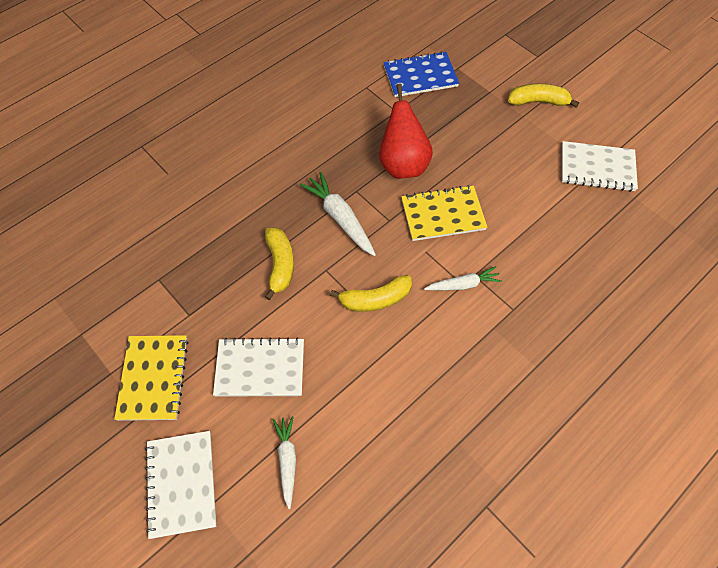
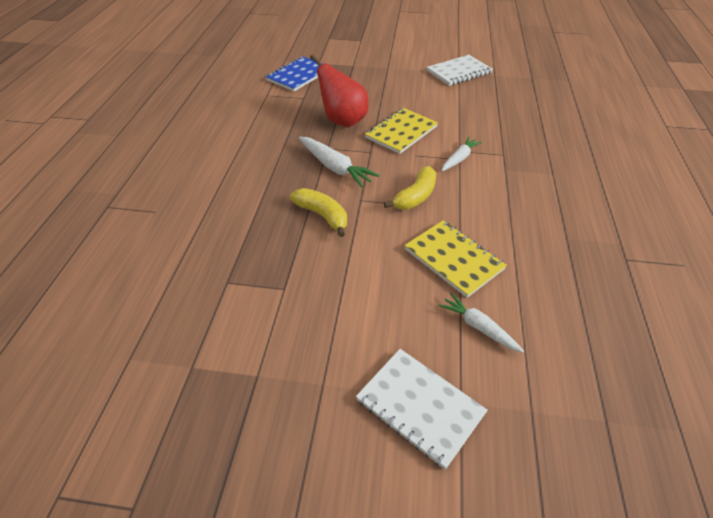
camera: 40 degrees left, 15 degrees down
(153, 378) = (303, 351): yellow notebook -> yellow notebook (453, 259)
(260, 368) = (385, 285): white notebook -> none
(340, 218) = (335, 167): white carrot -> white carrot turned 150 degrees counterclockwise
(538, 101) = (388, 58): yellow banana -> none

